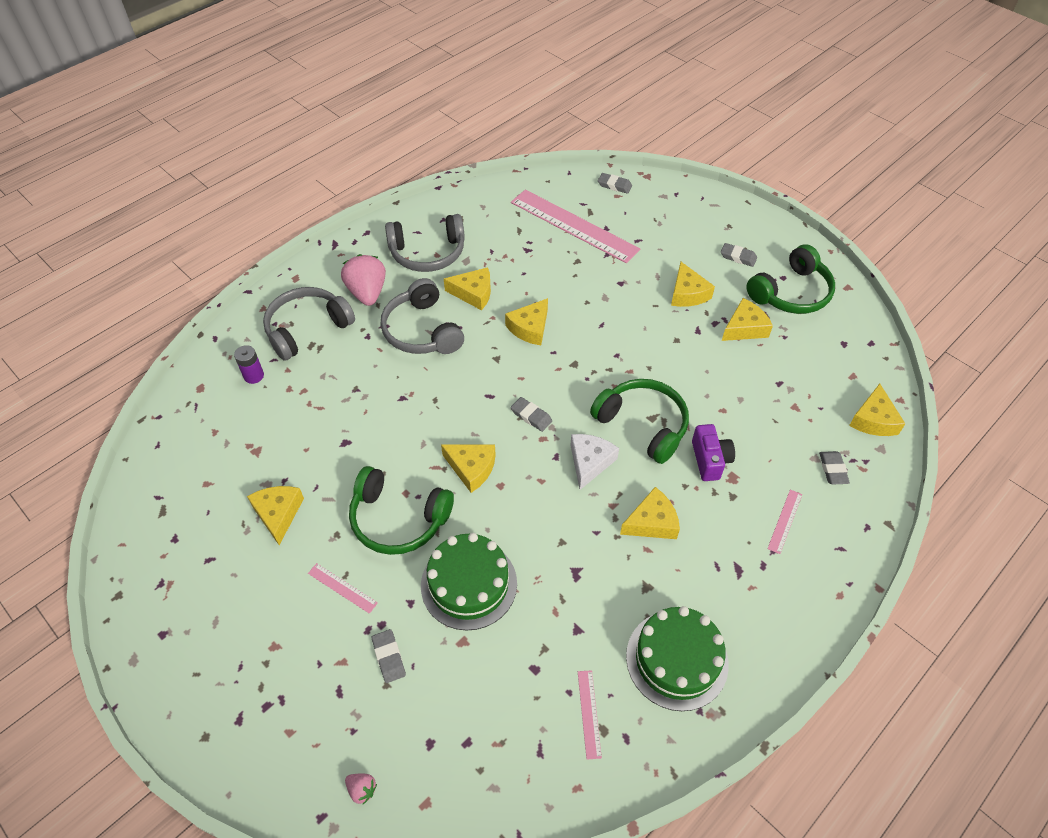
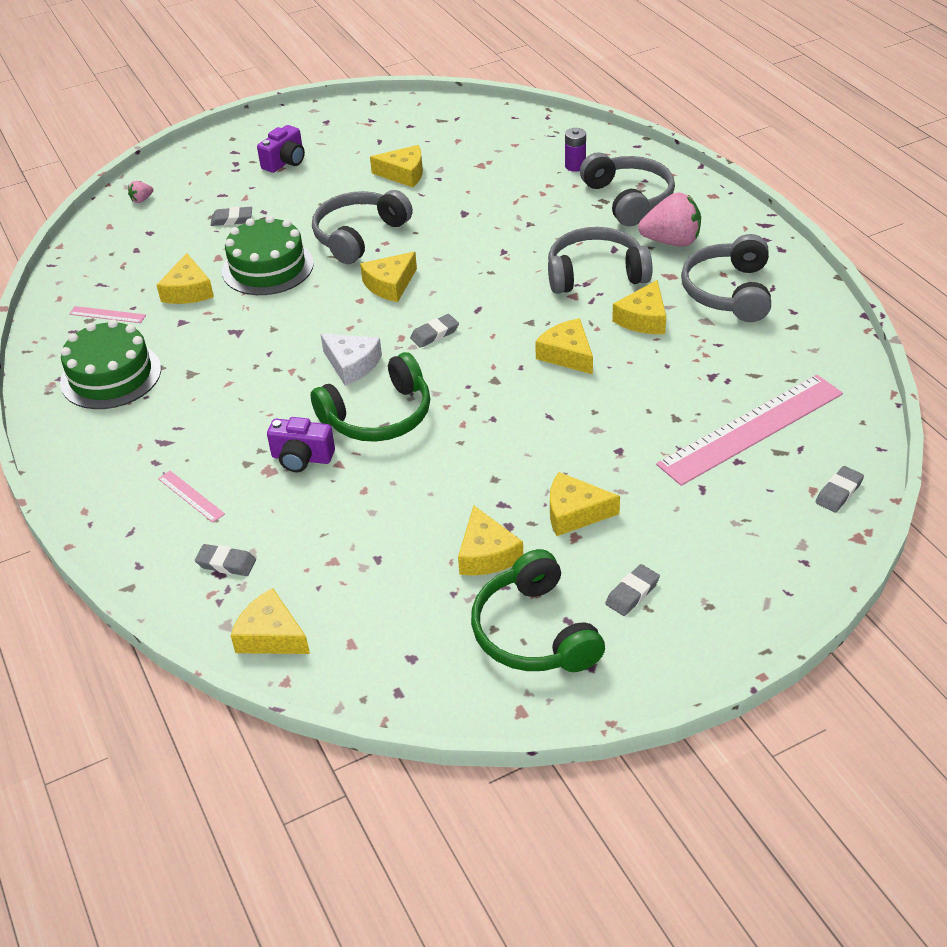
camera: 110 degrees right, 10 degrees down
(260, 646) = (285, 162): none -> purple camera
(342, 588) = (309, 201): pink ruler -> none
(398, 519) = (358, 235): green headphones -> grey headphones
(652, 522) = (255, 393): yellow cheese -> yellow cheese (188, 291)

